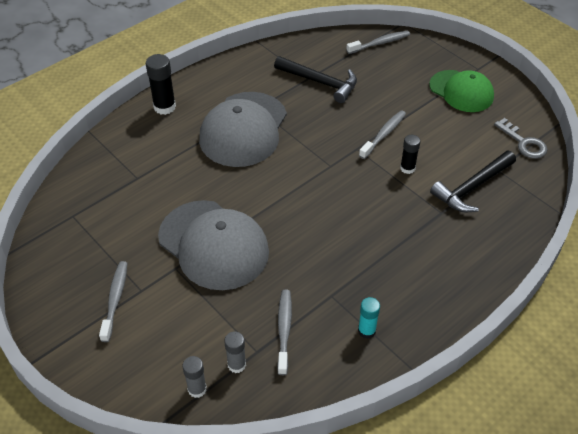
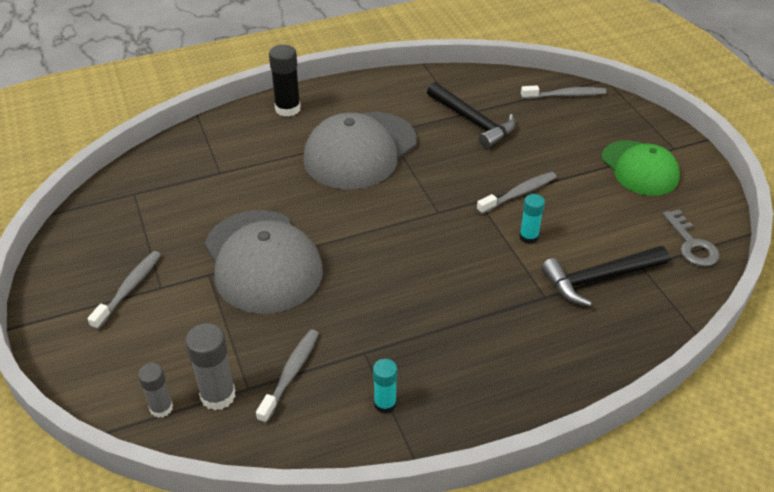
camera: 20 degrees right, 5 degrees down
(236, 365) = (218, 395): grey glue stick -> grey glue stick, size x1.56
(407, 168) = (528, 237): black glue stick -> turquoise glue stick

